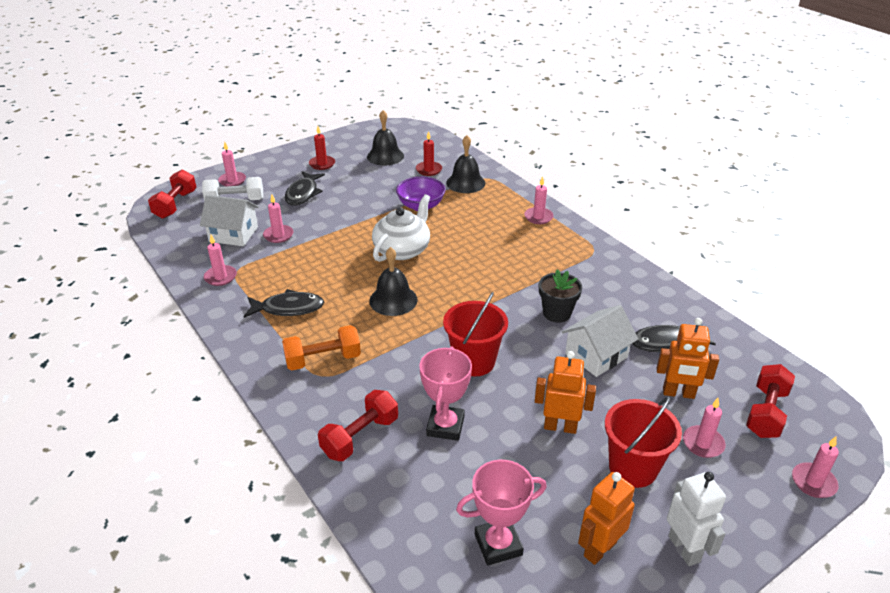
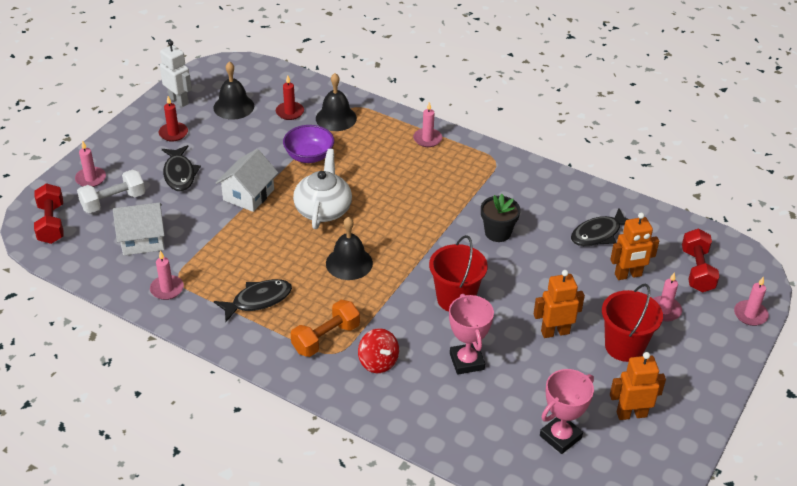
camera: 25 degrees left, 5 degrees up
(278, 235) = (190, 228): pink candle -> none
(356, 397) = (378, 362): none -> red spinning top
(360, 437) = (404, 393): red dumbbell -> none
(596, 355) = (550, 262): white house -> white house (248, 195)
(599, 549) = (631, 414): orange robot -> orange robot turned 60 degrees clockwise
(684, 548) = (687, 393): white robot -> white robot (179, 101)

